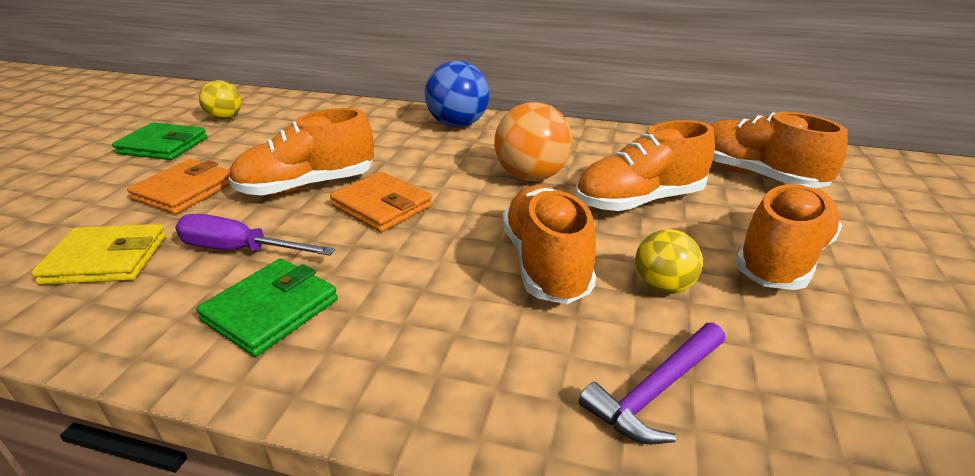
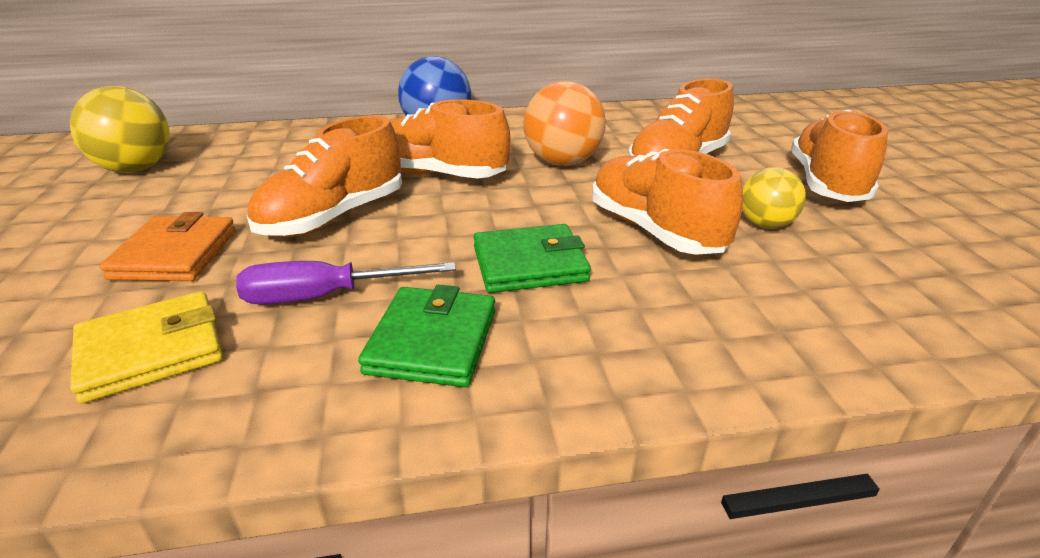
camera: 25 degrees left, 0 degrees up
(163, 146) = (79, 213): green wallet -> green wallet (529, 264)
(225, 118) = (136, 169): yellow ball -> yellow ball, size x1.62
(382, 206) = (442, 218): orange wallet -> none
(656, 391) = (841, 301): purple hammer -> none
(755, 175) = (745, 126): orange shoe -> orange shoe (438, 174)

